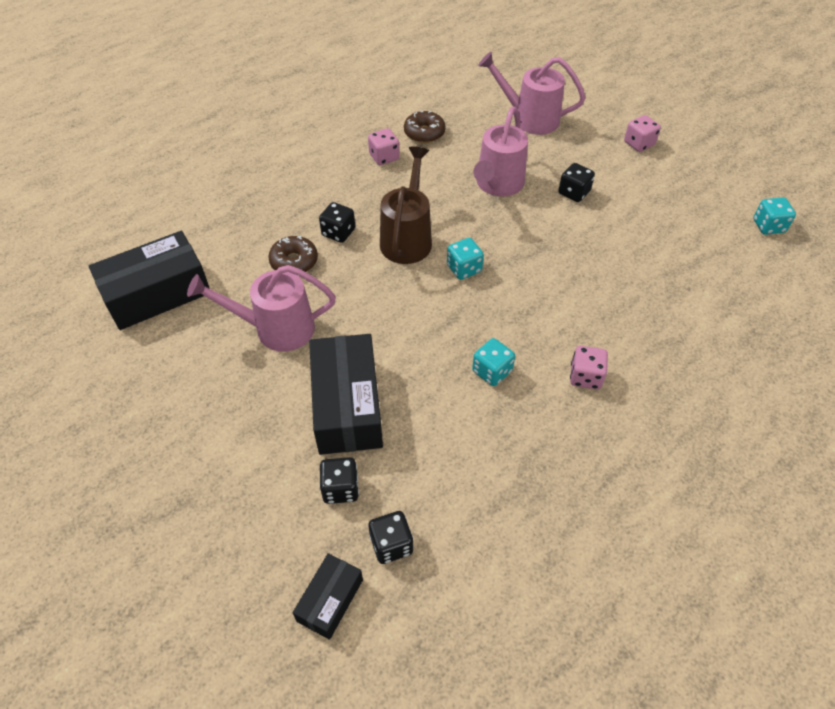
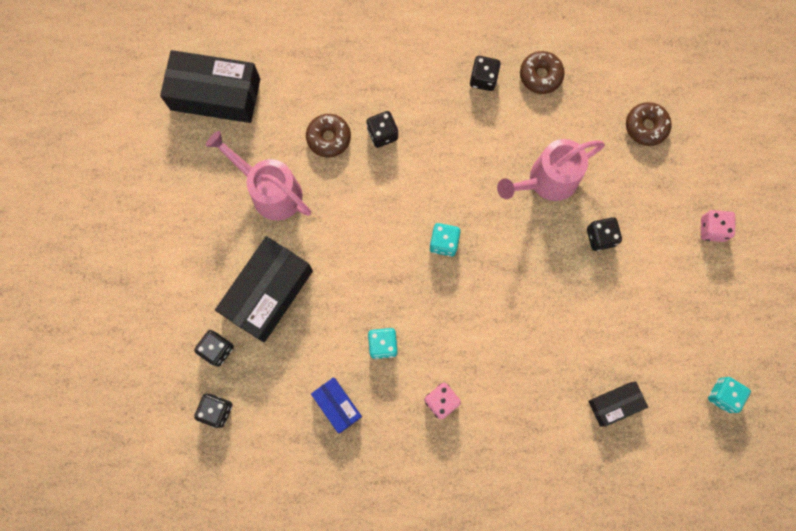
camera: 40 degrees right, 25 degrees up
(330, 600) = (157, 415): black box -> black box (615, 404)
(384, 157) = (483, 79): pink dice -> black dice
(407, 237) = (429, 179): brown watering can -> none
(502, 448) = (337, 405): none -> blue box
(529, 118) = (646, 126): pink watering can -> brown donut

